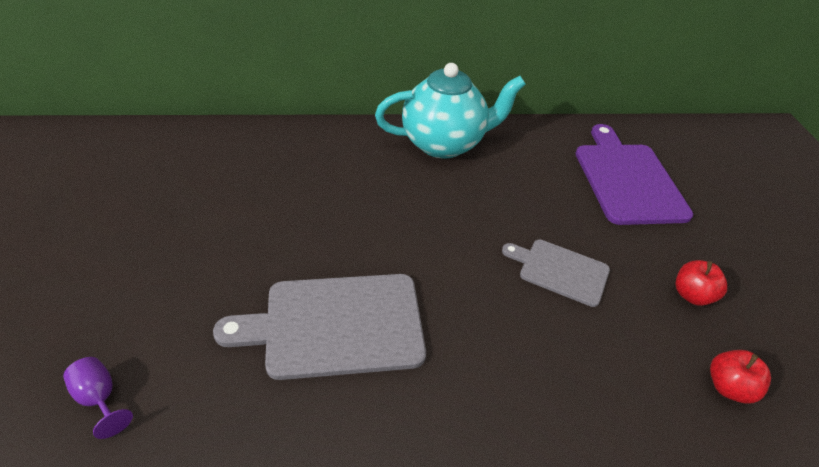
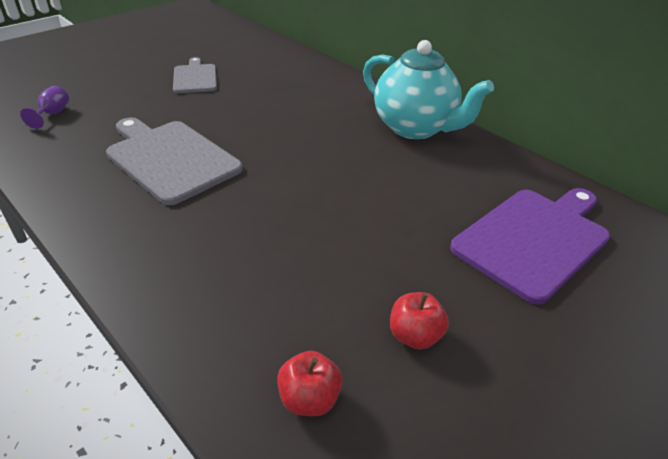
camera: 55 degrees right, 5 degrees down
(560, 271) = (341, 237): grey cutting board -> grey cutting board (195, 77)

